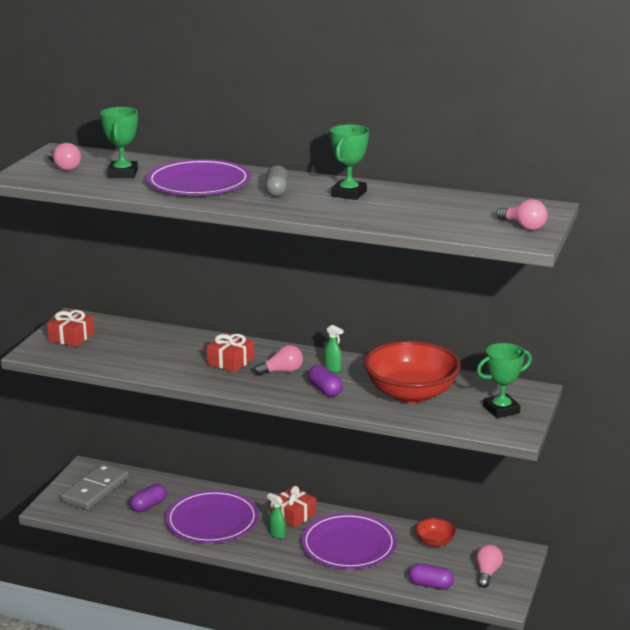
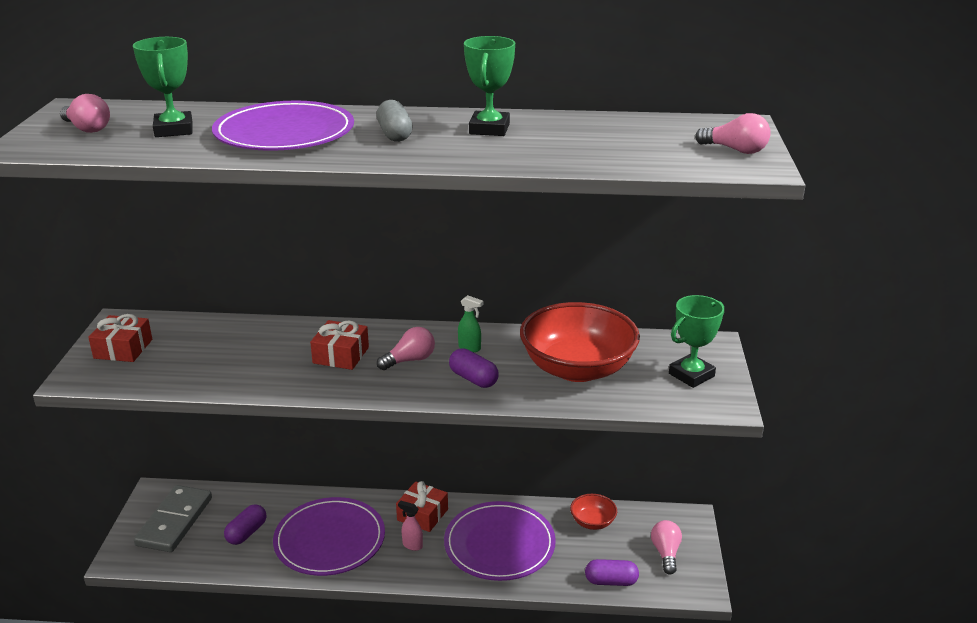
camera: 15 degrees left, 5 degrees up
(277, 534) = (412, 545): green spray bottle -> pink spray bottle

